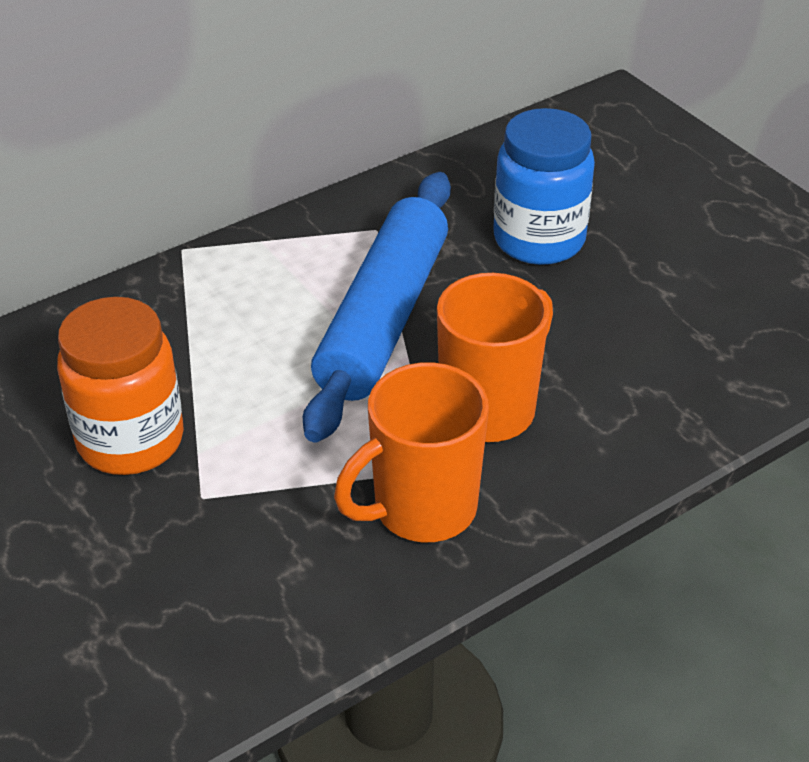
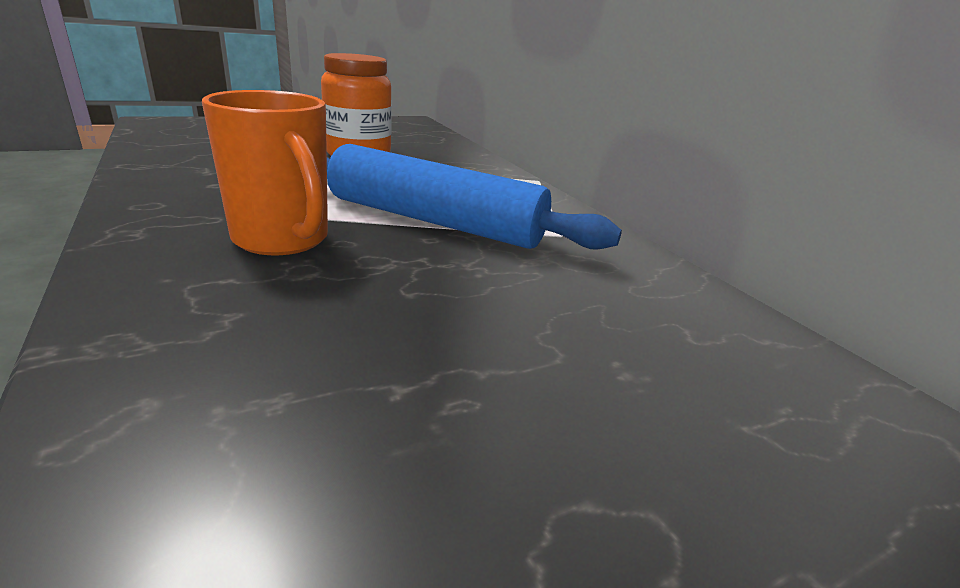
camera: 95 degrees right, 15 degrees down
(421, 509) = (203, 202): orange mug -> none
(539, 240) = (541, 310): blue jar -> none

